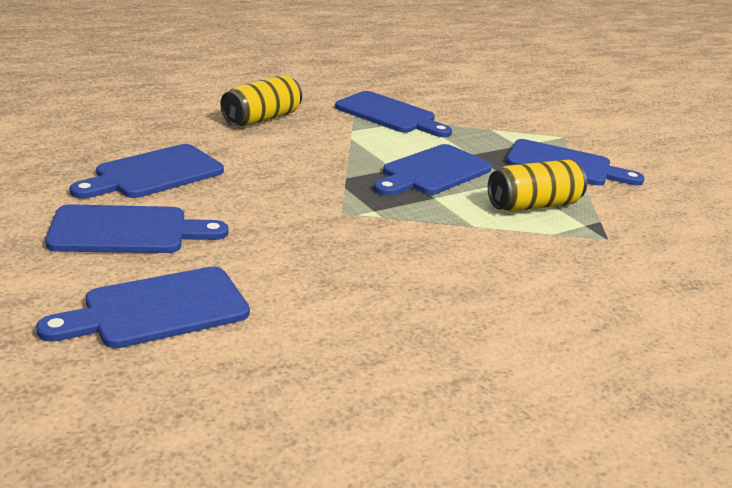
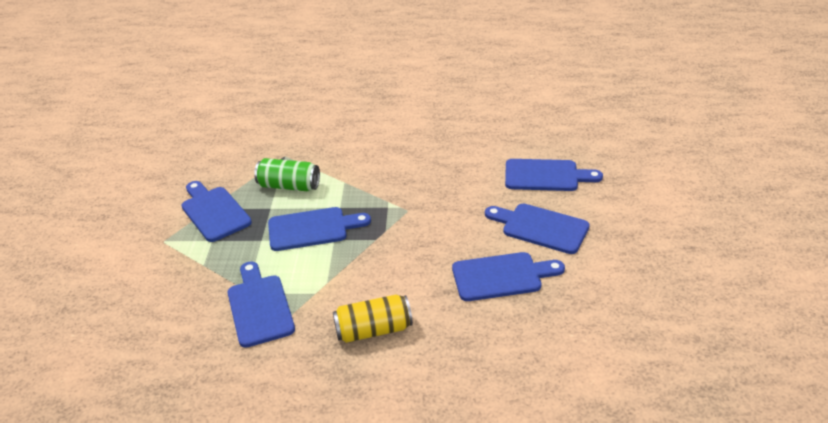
camera: 140 degrees left, 10 degrees up
(533, 205) = (289, 186): yellow can -> green can

